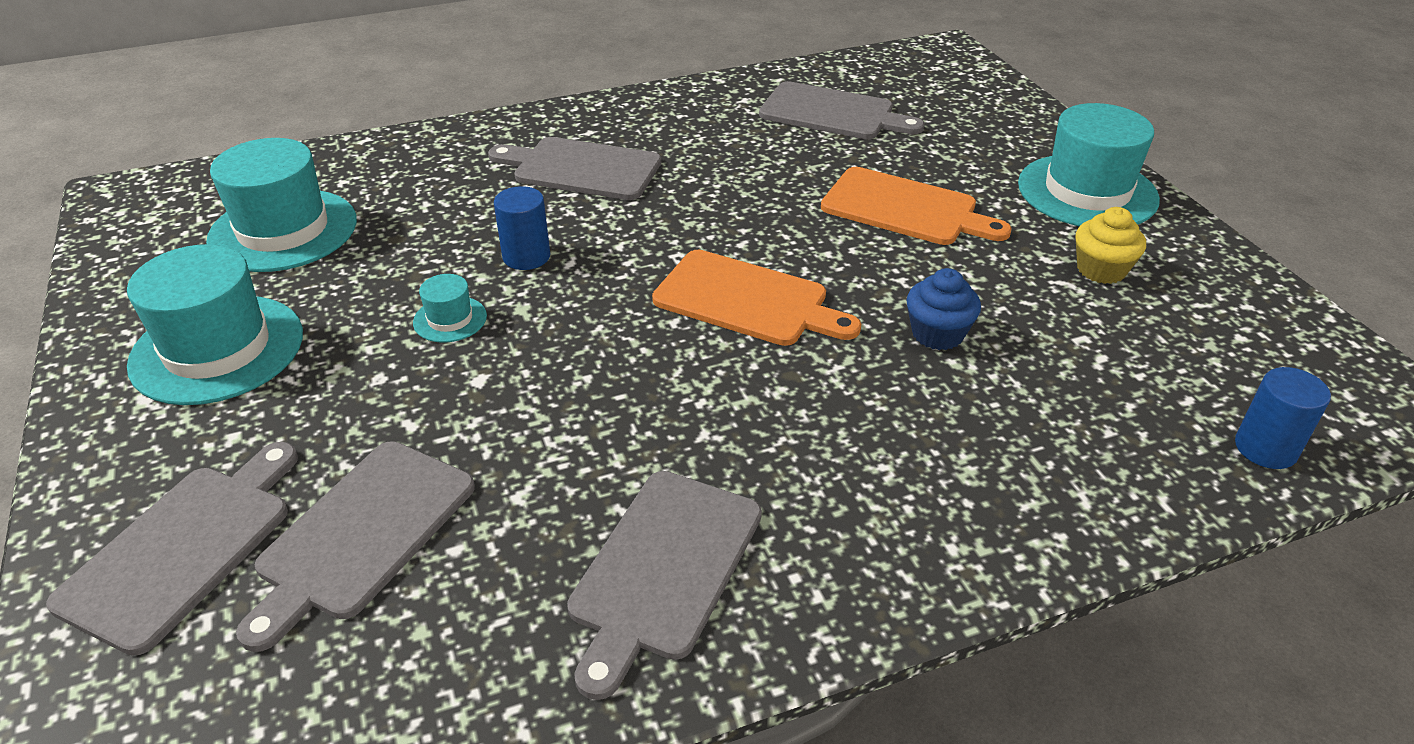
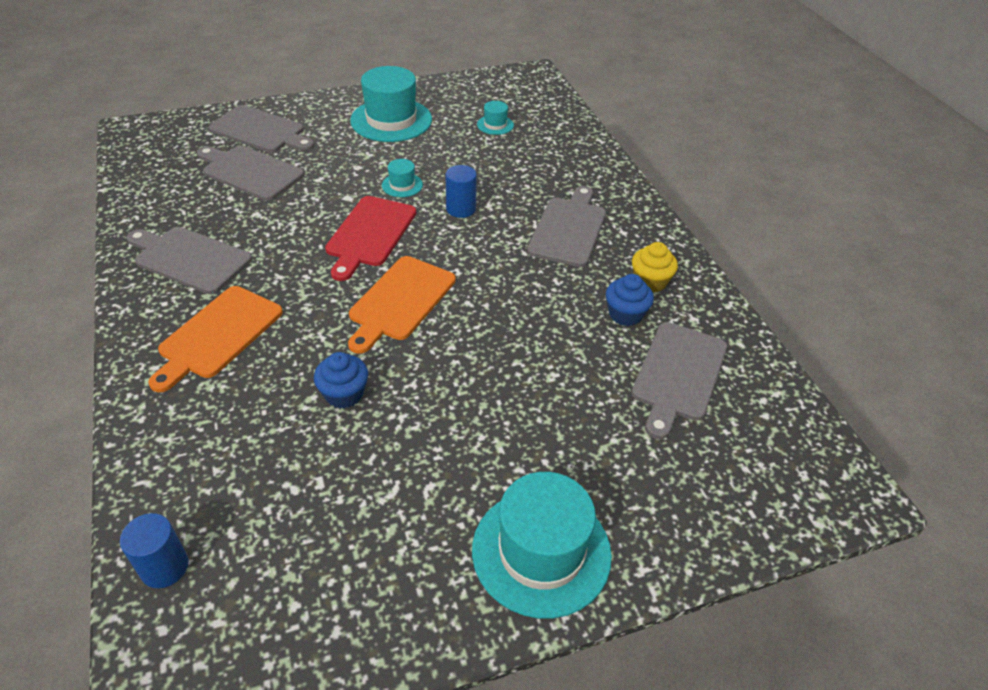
camera: 90 degrees right, 5 degrees up
(283, 230) = (495, 125): turquoise hat -> turquoise hat, size x0.45
(588, 343) = (370, 234): none -> red cutting board
(745, 137) = (625, 314): none -> blue cupcake
(905, 208) = (512, 402): orange cutting board -> orange cutting board (218, 335)
(1101, 270) = (408, 524): yellow cupcake -> yellow cupcake (650, 282)

